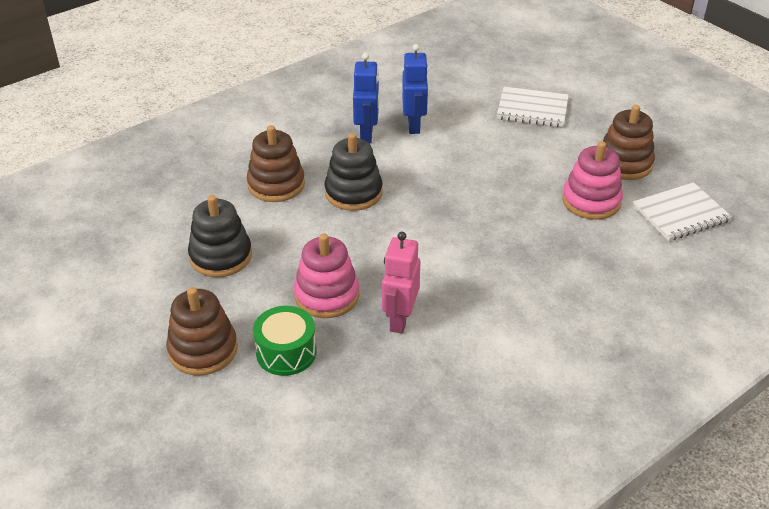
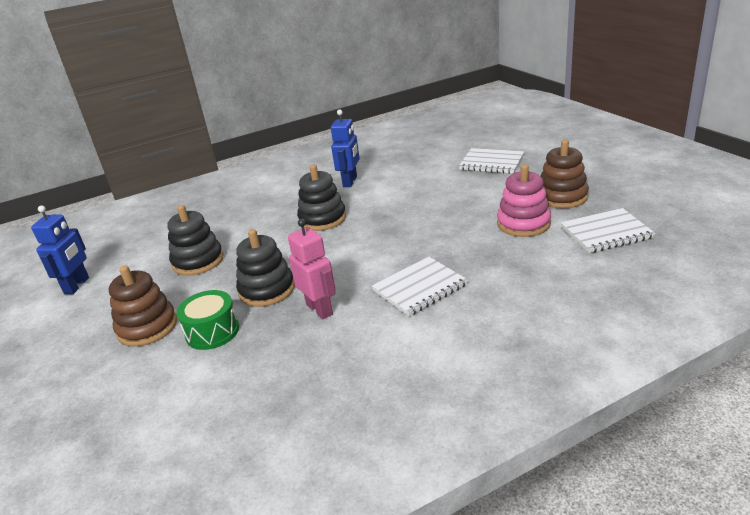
camera: 15 degrees right, 10 degrees down
(276, 184) = (265, 214): brown stacking toy -> none
(327, 295) = (267, 290): pink stacking toy -> black stacking toy
(400, 319) = (320, 309): pink robot -> pink robot turned 120 degrees clockwise
(414, 125) = (390, 175): blue robot -> blue robot (77, 286)
(501, 288) = (420, 288): none -> white notebook

